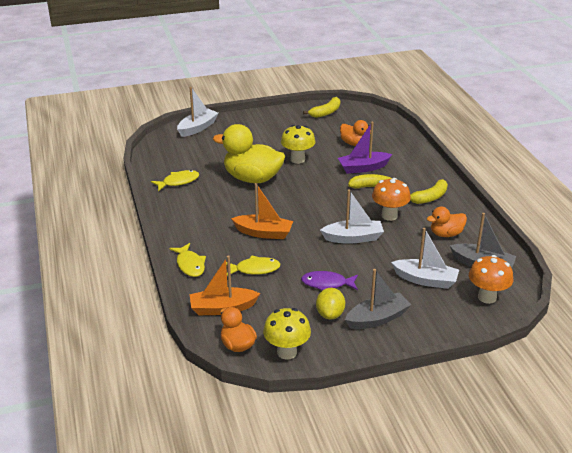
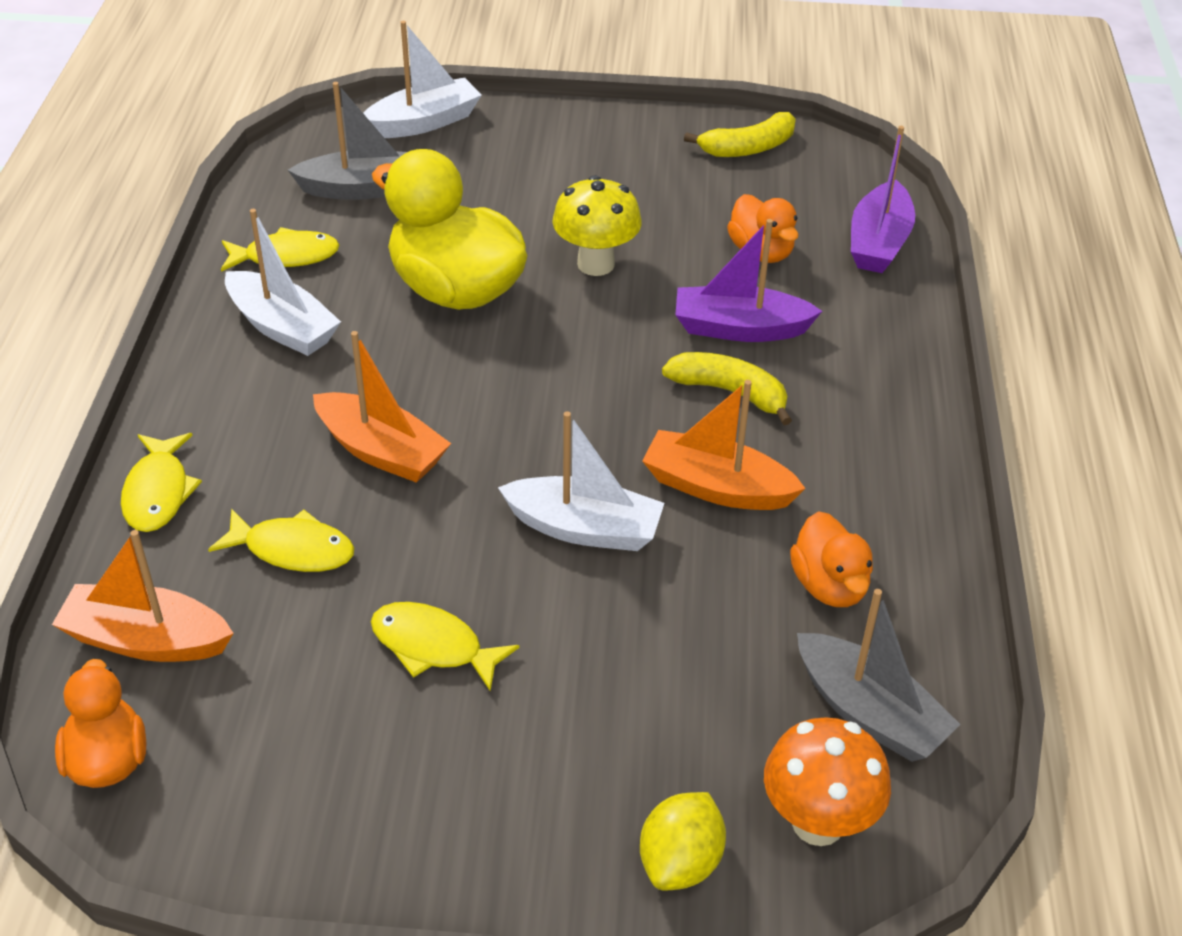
camera: 20 degrees right, 10 degrees up
(287, 352) = (205, 821): yellow mushroom -> none
(327, 284) = (433, 646): purple fish -> yellow fish
(330, 314) = (381, 741): yellow lemon -> yellow lemon (680, 862)
(377, 319) = (488, 795): grey boat -> grey boat (362, 189)
(389, 216) = (717, 487): orange mushroom -> orange boat
(392, 132) = (878, 242): none -> purple boat
(425, 280) = (687, 714): white boat -> white boat (282, 327)
(429, 198) = (854, 461): yellow banana -> none
(446, 234) = (829, 585): orange duck -> orange duck turned 105 degrees counterclockwise

